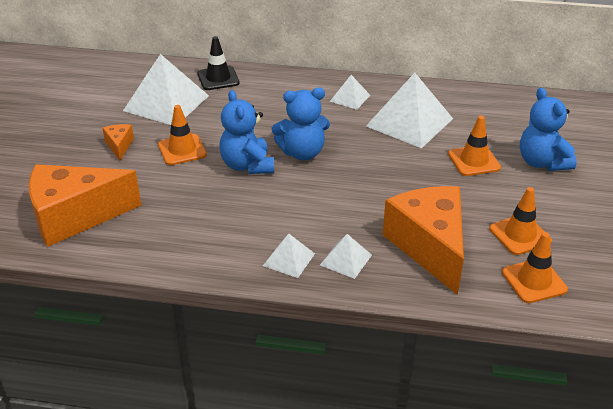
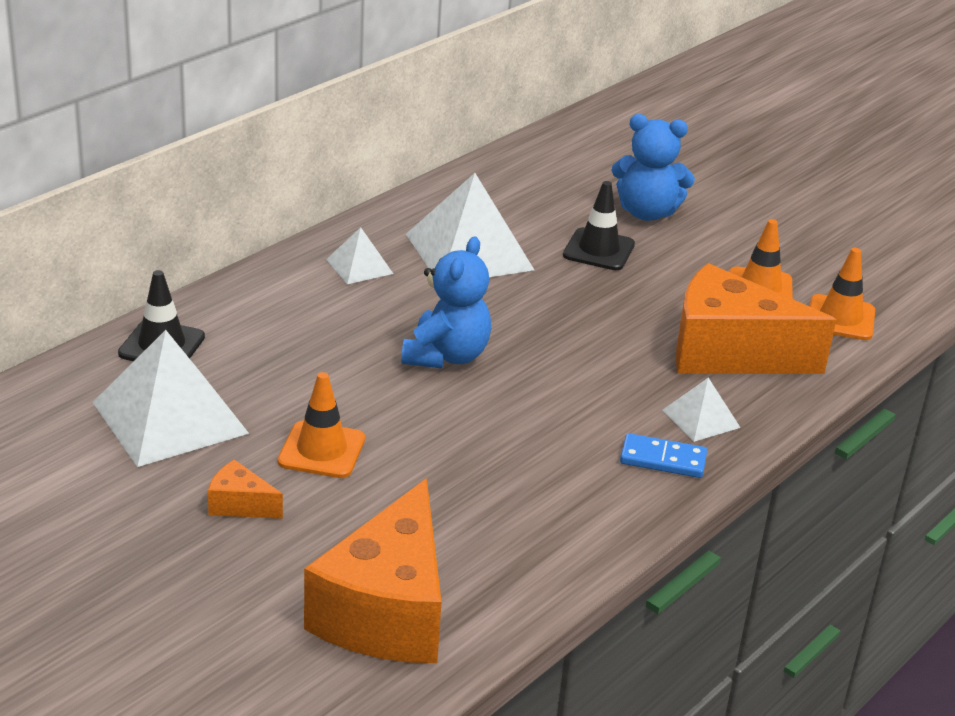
camera: 60 degrees left, 5 degrees down
(247, 165) = (426, 410): blue teddy bear -> none
(289, 259) = (663, 459): white pyramid -> blue domino
(474, 161) = (598, 250): orange traffic cone -> black traffic cone

